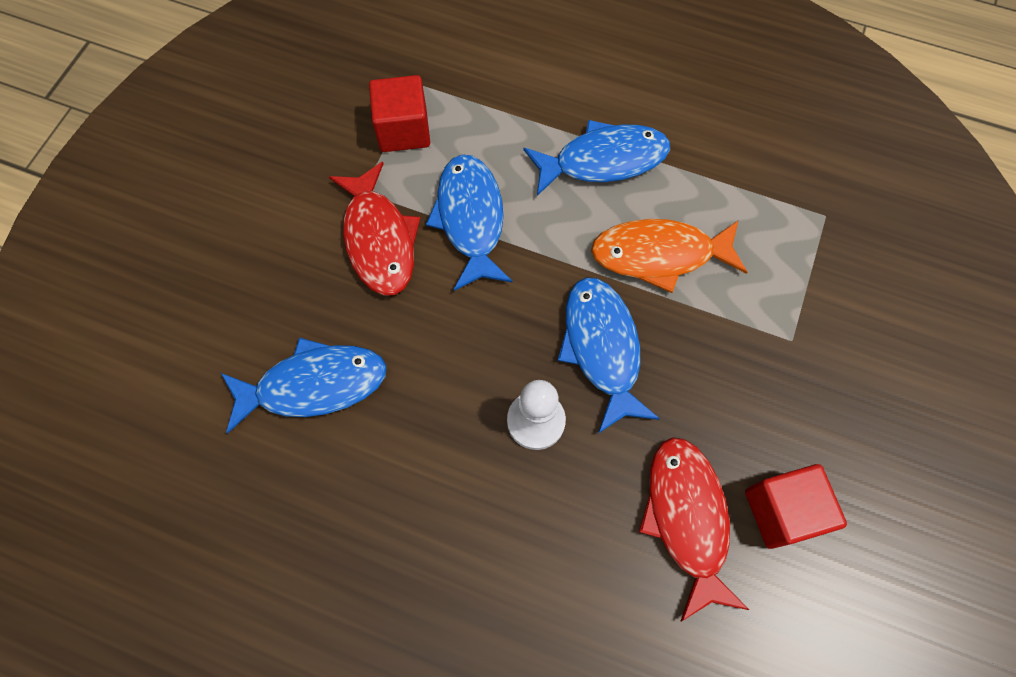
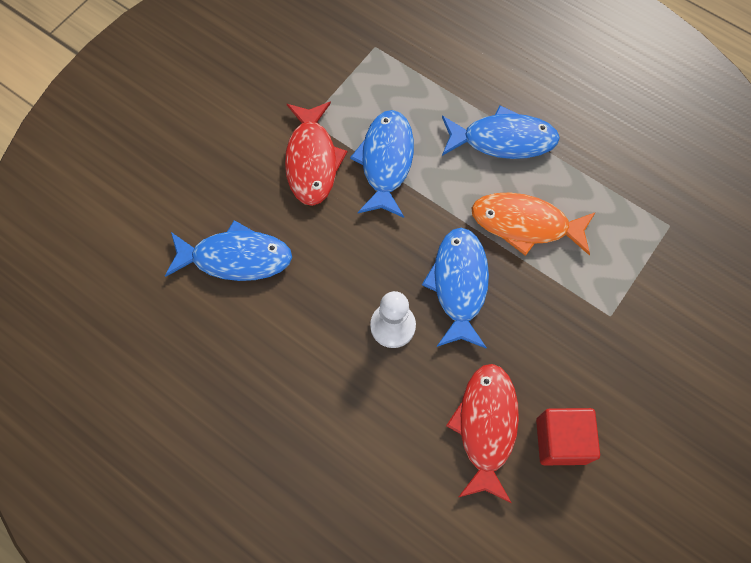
camera: 15 degrees right, 0 degrees up
(403, 130) = (353, 80): red cube -> none

